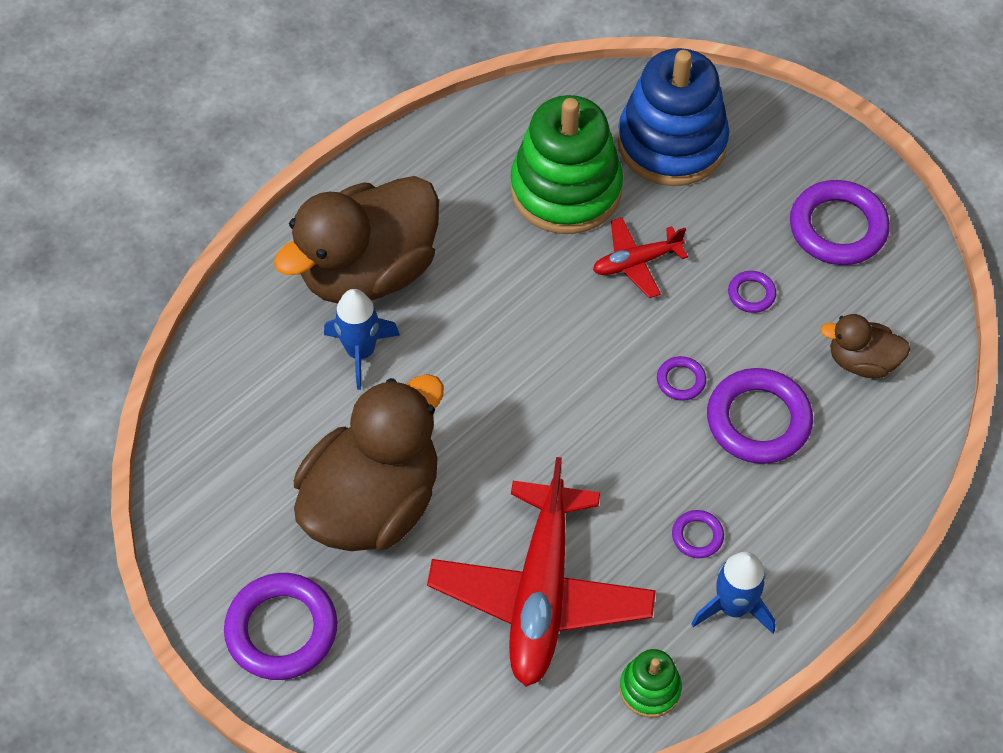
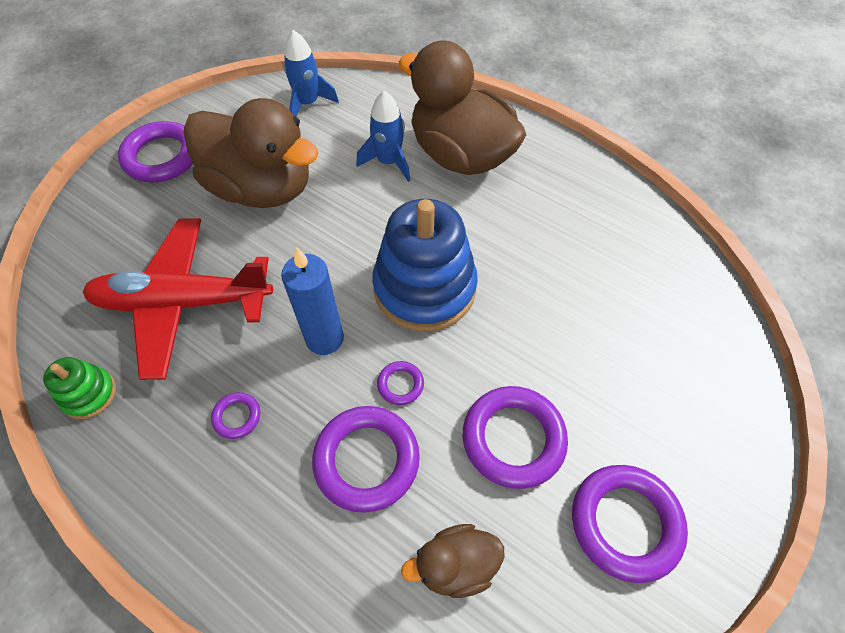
camera: 80 degrees right, 0 degrees up
(566, 189) = (582, 268): green stacking toy -> none
(615, 446) = (325, 338): none -> blue candle
(636, 262) = (521, 332): red plane -> none
(671, 143) = (669, 346): blue stacking toy -> blue stacking toy (424, 288)
(733, 607) = (163, 456): blue rocket -> blue rocket (308, 103)
(751, 294) = (513, 439): purple ring -> purple ring, size x2.11
(861, 361) = (455, 565): brown duck -> brown duck turned 105 degrees counterclockwise

